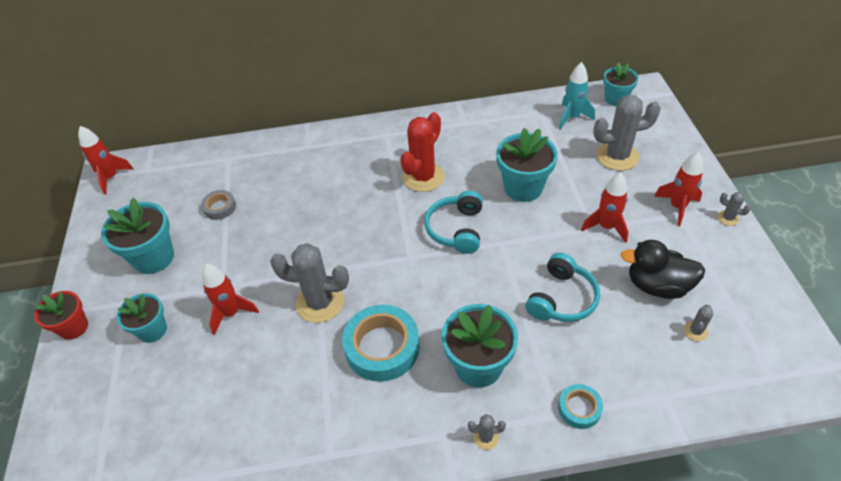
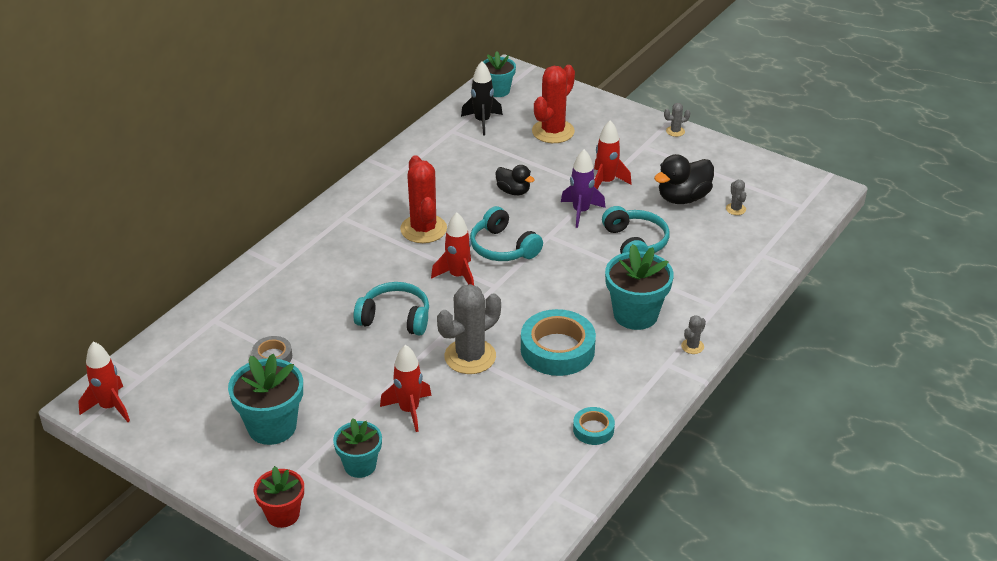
camera: 50 degrees left, 10 degrees down
(317, 233) = (395, 318): none -> turquoise headphones
(523, 188) = (513, 191): turquoise flower pot -> black duck
(552, 239) = (581, 212): none -> purple rocket
(572, 117) = (482, 121): turquoise rocket -> black rocket
(579, 408) = (724, 293): turquoise tape -> turquoise tape (593, 429)
(617, 156) = (553, 131): grey cactus -> red cactus
(677, 207) = (636, 142): red rocket -> red rocket (458, 276)

